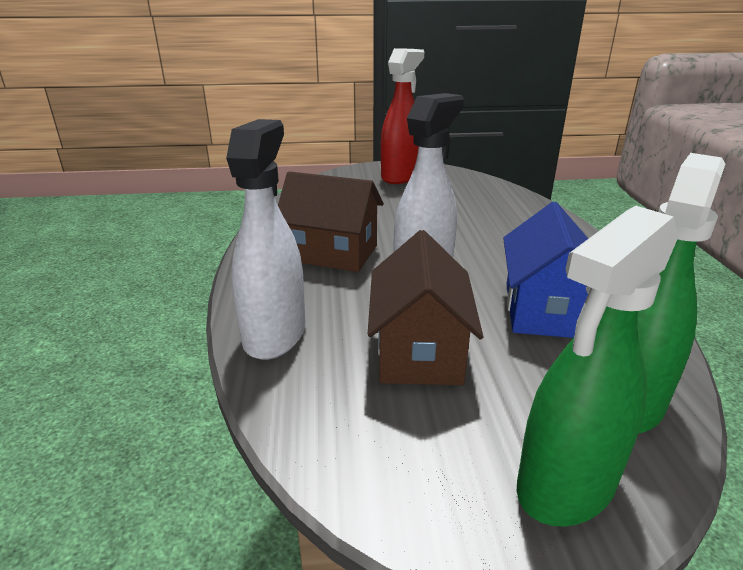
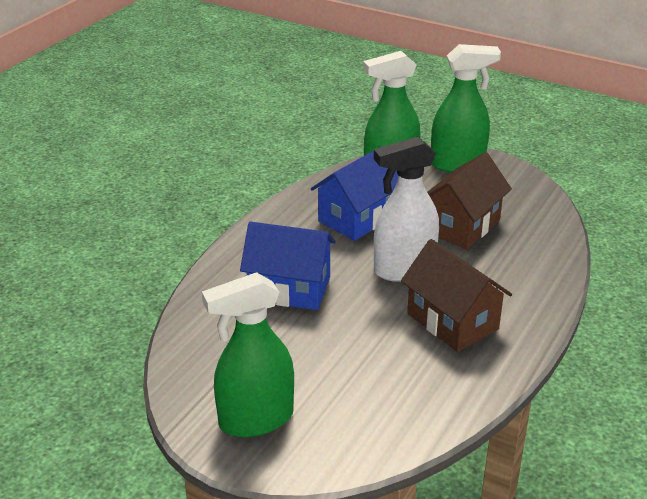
camera: 145 degrees left, 5 degrees up
(275, 334) = (542, 267): white spray bottle -> none
(400, 176) = (255, 419): red spray bottle -> green spray bottle
(491, 231) = (289, 289): none -> blue house

